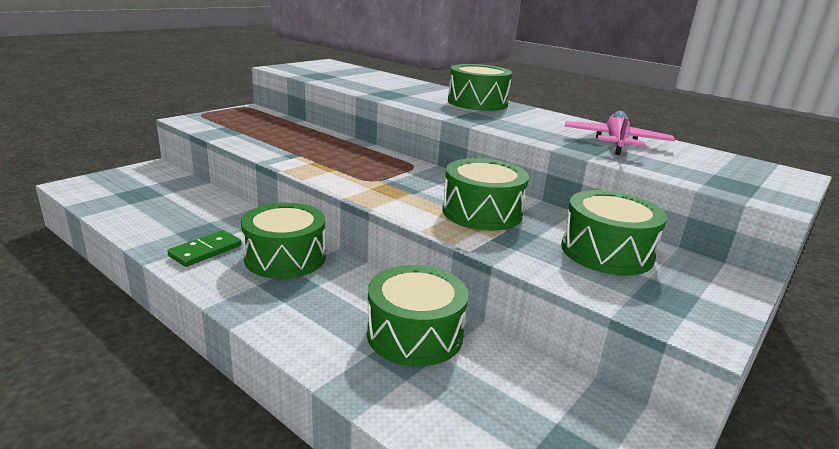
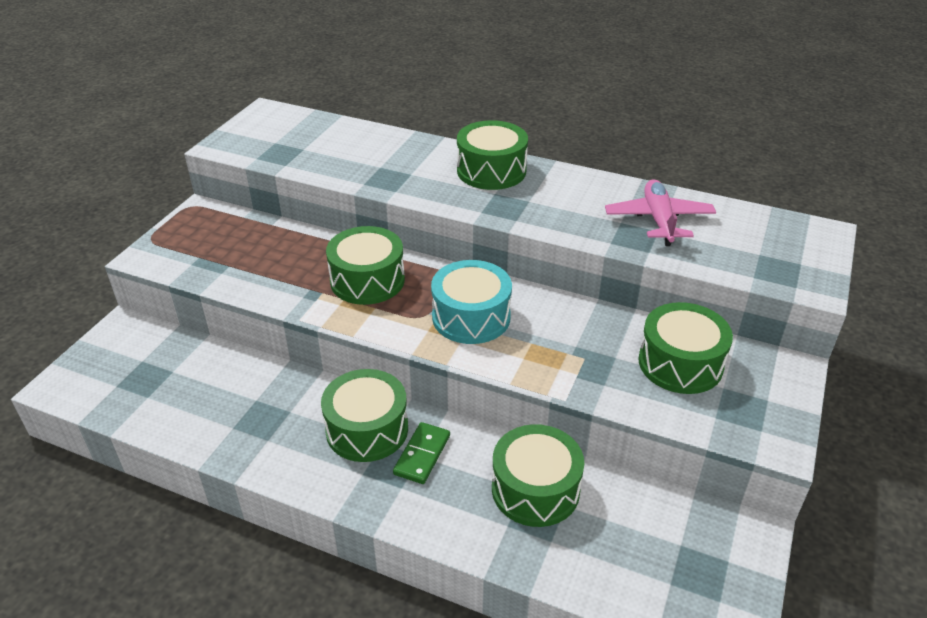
camera: 15 degrees left, 15 degrees up
(205, 251) = (283, 444): green domino -> green domino (422, 455)
(414, 188) = (471, 317): none -> turquoise drum
(482, 212) = (552, 338): green drum -> green drum (367, 280)

